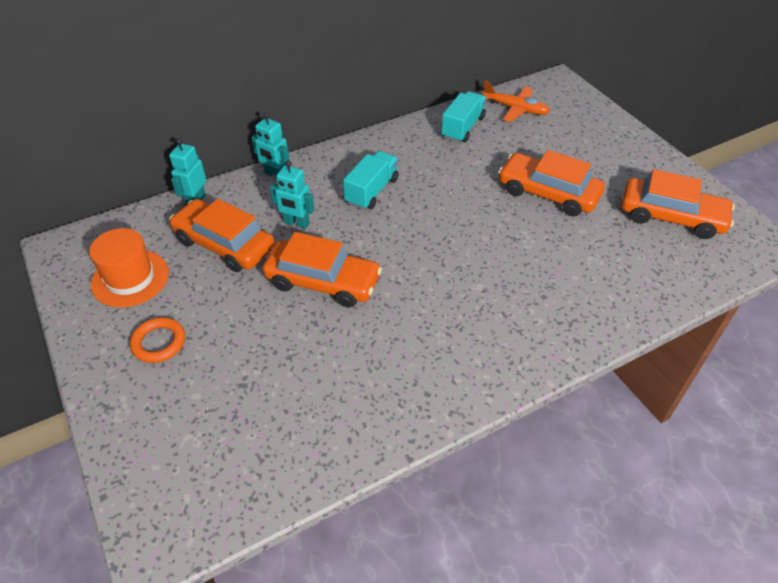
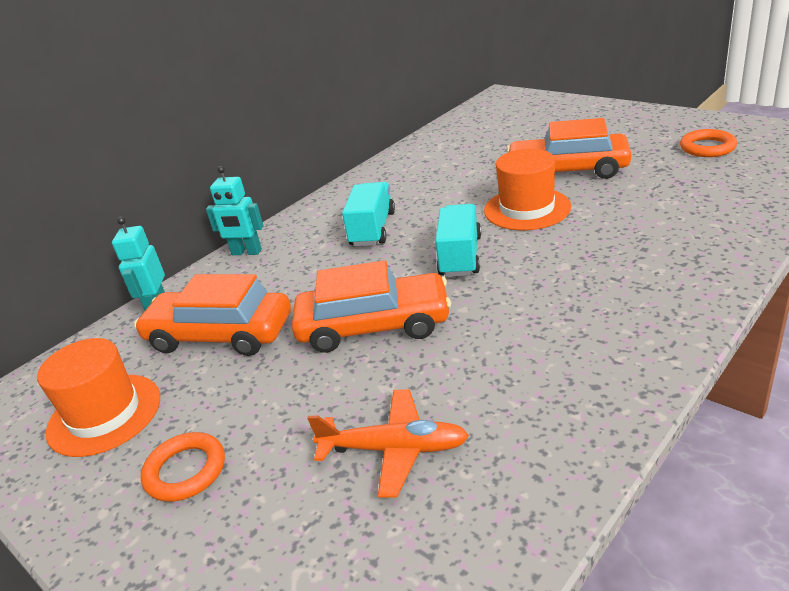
camera: 15 degrees left, 15 degrees down
(296, 223) = (301, 285): turquoise robot -> none
(463, 128) = (433, 152): turquoise truck -> turquoise truck (460, 256)
(491, 220) = (527, 209): none -> orange hat
(515, 109) = (476, 124): orange plane -> orange plane (394, 449)
(671, 217) = (707, 147): orange car -> orange ring

